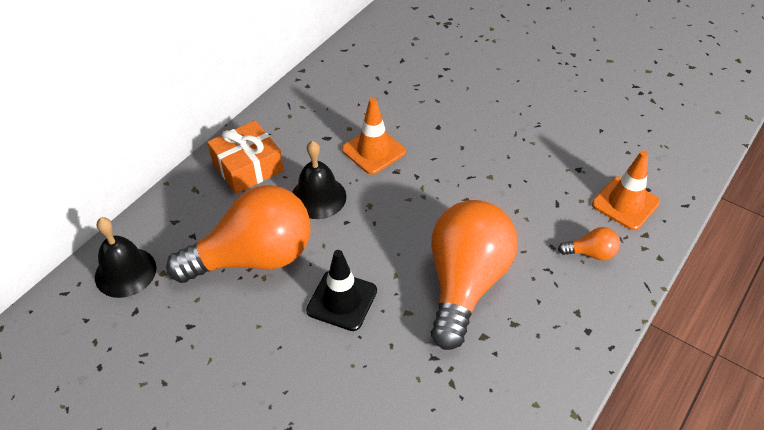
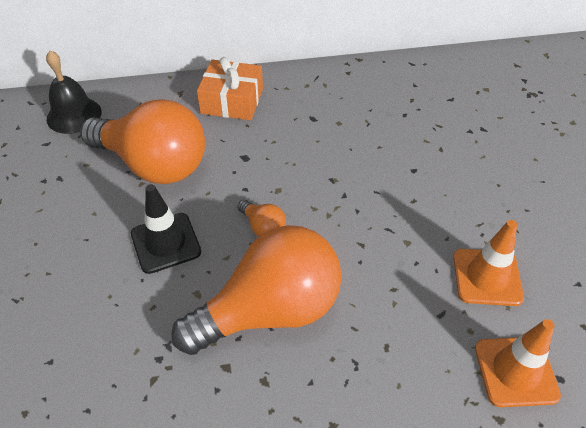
camera: 45 degrees right, 0 degrees up
(318, 197) = (249, 156): black bell -> none
(373, 151) = (335, 152): orange traffic cone -> orange traffic cone (487, 277)
(591, 253) = (416, 386): orange light bulb -> orange light bulb (263, 227)

